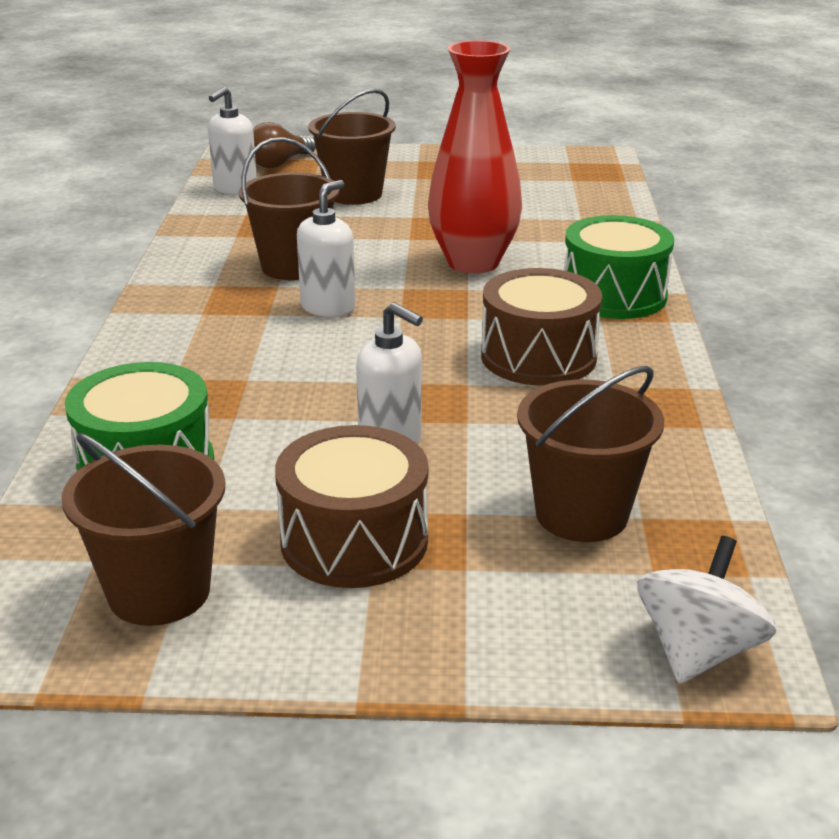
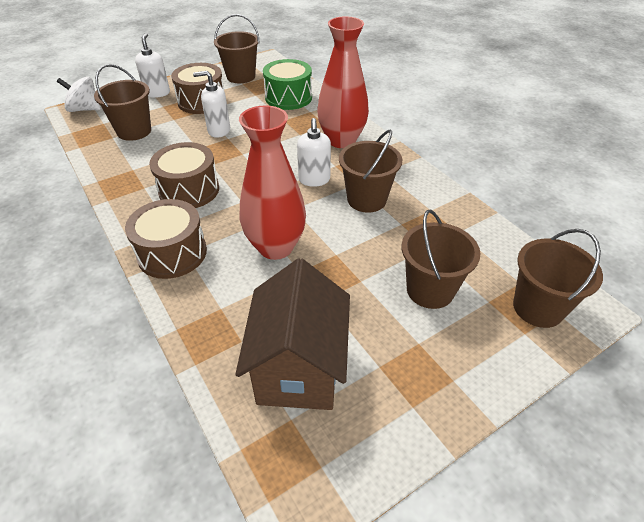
camera: 145 degrees right, 15 degrees up
(196, 343) = (341, 140): none -> red vase
(235, 189) = (506, 255): white soap dispenser -> white soap dispenser (157, 93)
(279, 163) = (538, 308): brown light bulb -> brown bucket
(540, 194) = (299, 369): none -> brown house
(614, 295) = (172, 253): green drum -> brown drum
(698, 650) = (85, 109): white spinning top -> white spinning top turned 105 degrees clockwise

